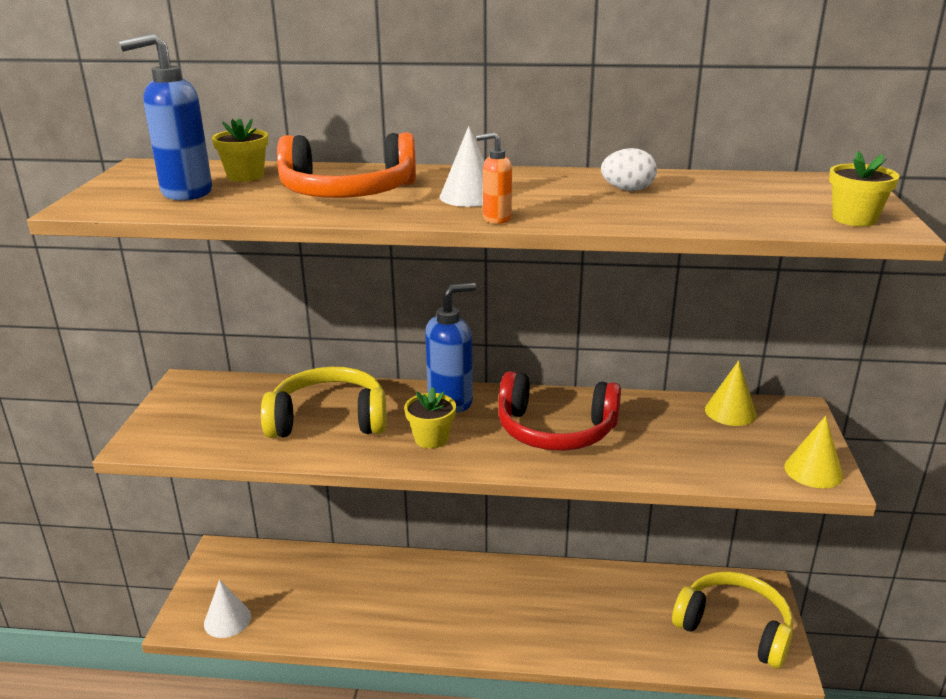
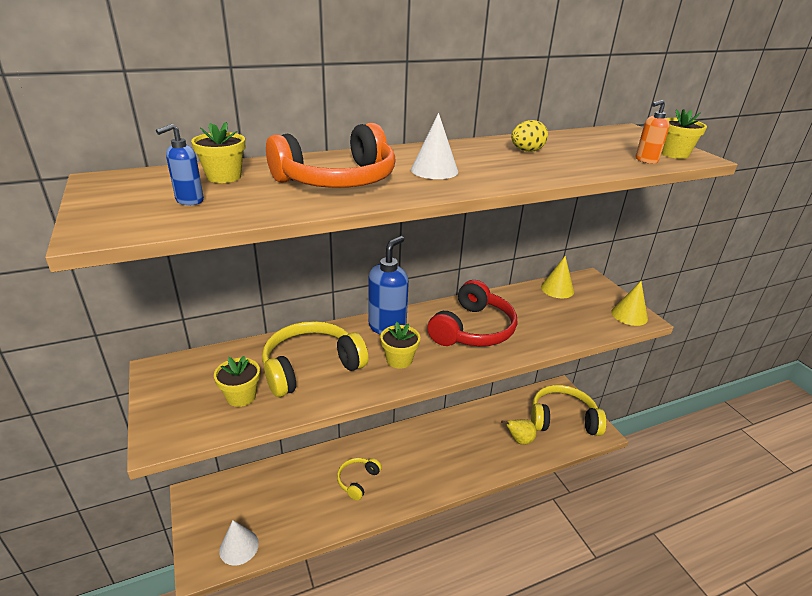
camera: 30 degrees left, 5 degrees up
(185, 193) = (189, 201): blue soap dispenser -> blue soap dispenser, size x0.52
(237, 428) = (241, 396): none -> yellow flower pot
(396, 602) = (358, 480): none -> yellow headphones
(496, 218) = (481, 185): orange soap dispenser -> orange soap dispenser (646, 160)
(555, 430) = (472, 329): red headphones -> red headphones turned 45 degrees counterclockwise
(627, 190) = (526, 151): white egg -> yellow egg
(644, 631) = (519, 440): none -> yellow pear

